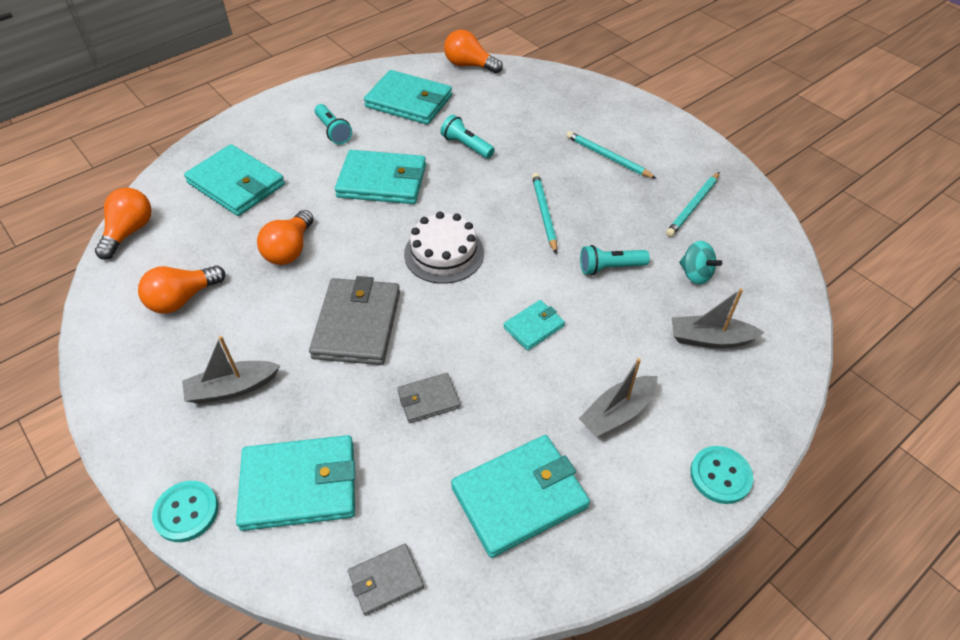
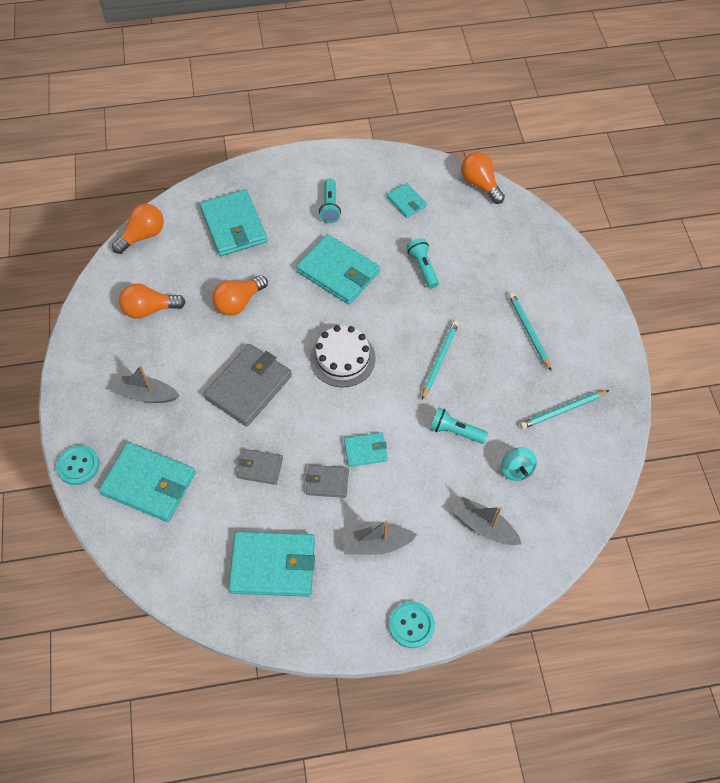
camera: 30 degrees right, 10 degrees up
(386, 580) = (163, 571): grey wallet -> grey wallet (327, 482)
(409, 101) = (406, 202): turquoise wallet -> turquoise wallet, size x0.53

